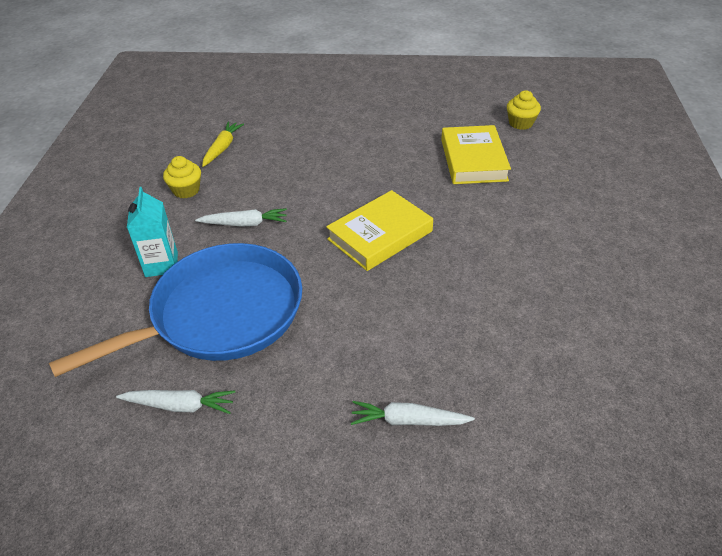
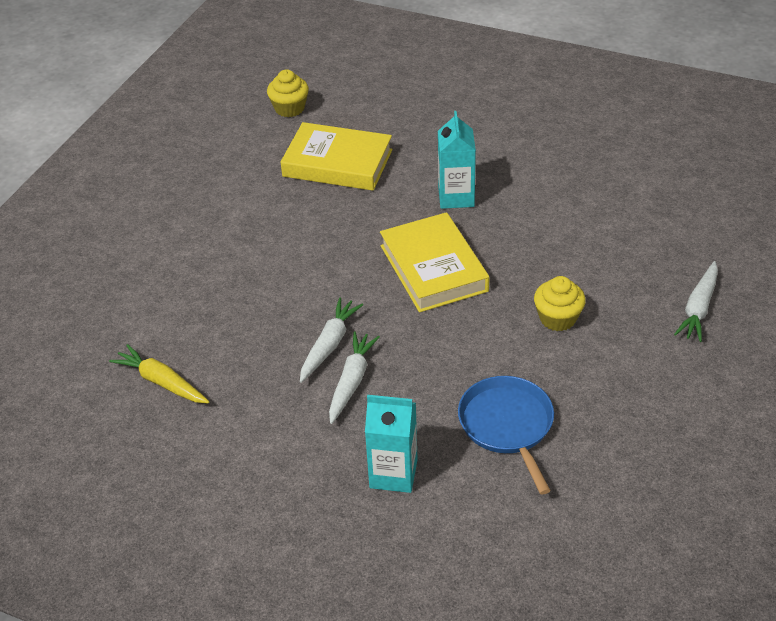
camera: 70 degrees left, 0 degrees up
(180, 406) = (634, 475): white carrot -> white carrot (329, 345)
(186, 190) = (243, 433): yellow cupcake -> yellow cupcake (557, 318)
(220, 314) = (507, 425): blue pan -> blue pan, size x0.52
(472, 228) = (456, 197): none -> turquoise carton

